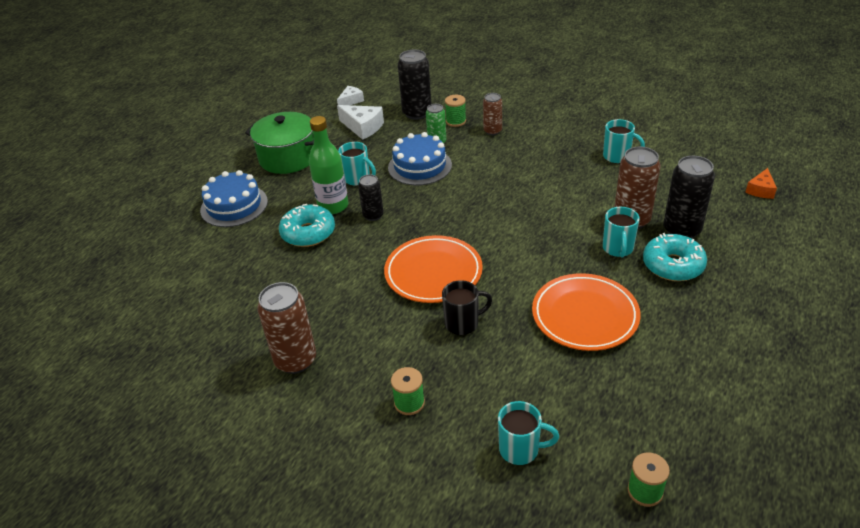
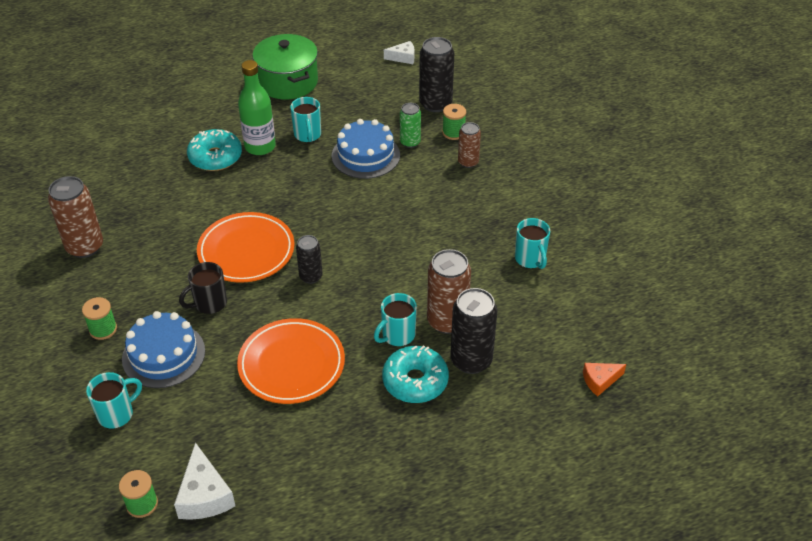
camera: 40 degrees right, 5 degrees up
(234, 206) = (201, 100): blue cake -> blue cake (163, 355)
(363, 127) = (376, 90): white cheese -> white cheese (204, 495)
(373, 215) = (274, 174): black can -> black can (310, 276)
(463, 323) = (209, 303): black mug -> black mug turned 120 degrees clockwise
(520, 449) = (117, 414): turquoise mug -> turquoise mug turned 90 degrees counterclockwise

